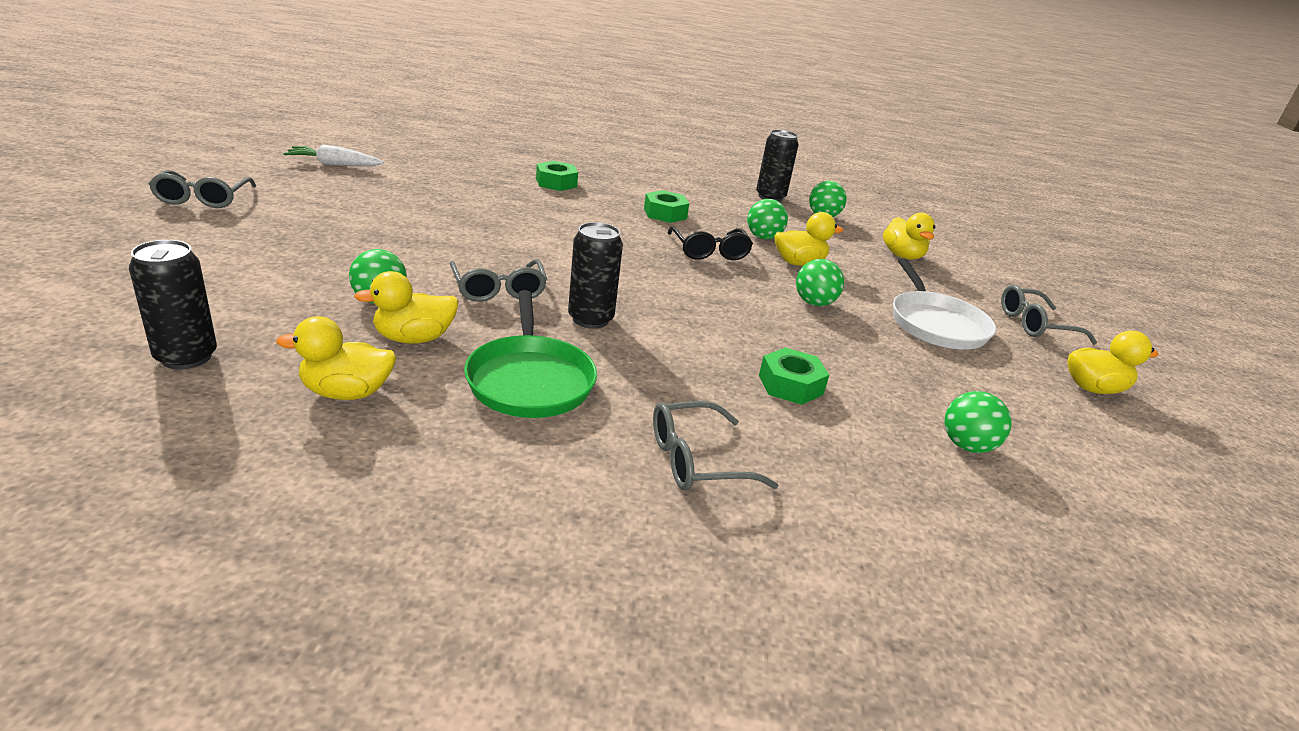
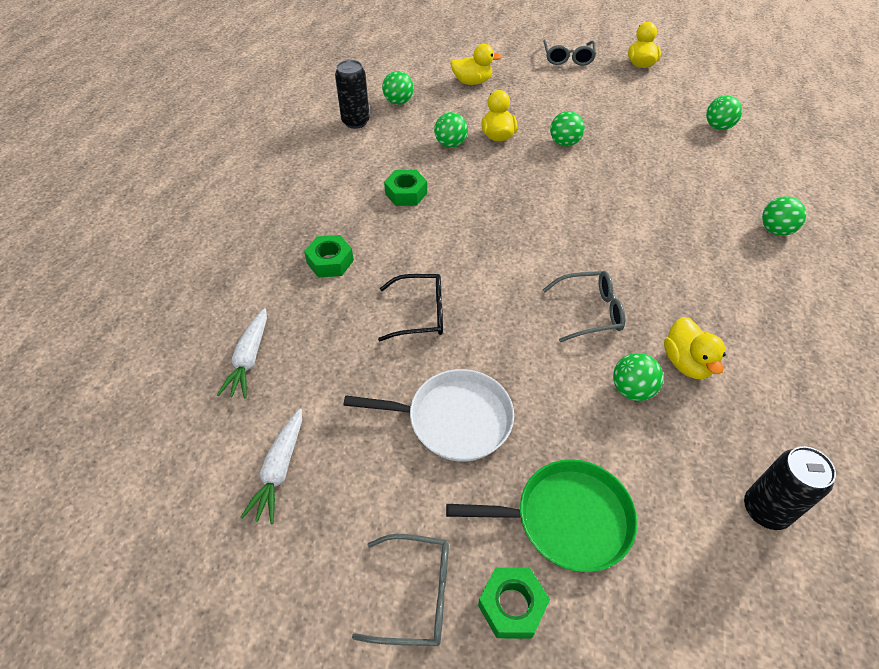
camera: 75 degrees left, 20 degrees up
(347, 392) = (773, 396): yellow duck -> none
(443, 158) = (249, 359): none -> white carrot
(530, 380) = (720, 297): green pan -> green pan (567, 519)
(590, 319) = (624, 260): black can -> none
(696, 460) = (775, 230): grey glasses -> green ball
(709, 251) = (485, 179): black glasses -> black glasses (420, 313)
(790, 385) = (680, 177): green nut -> green nut (512, 605)
(936, 324) = (580, 97): white pan -> white pan (454, 419)

